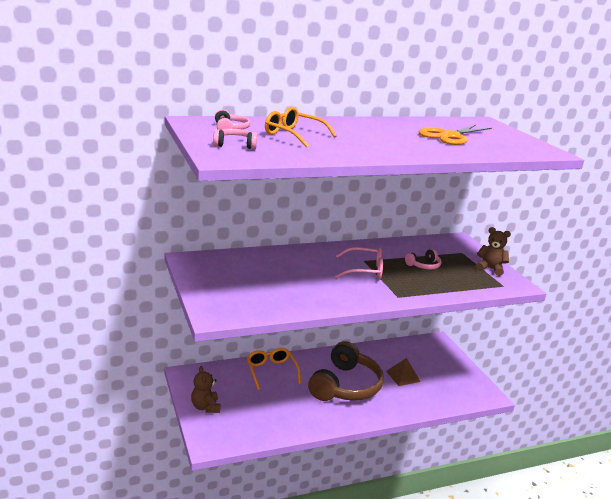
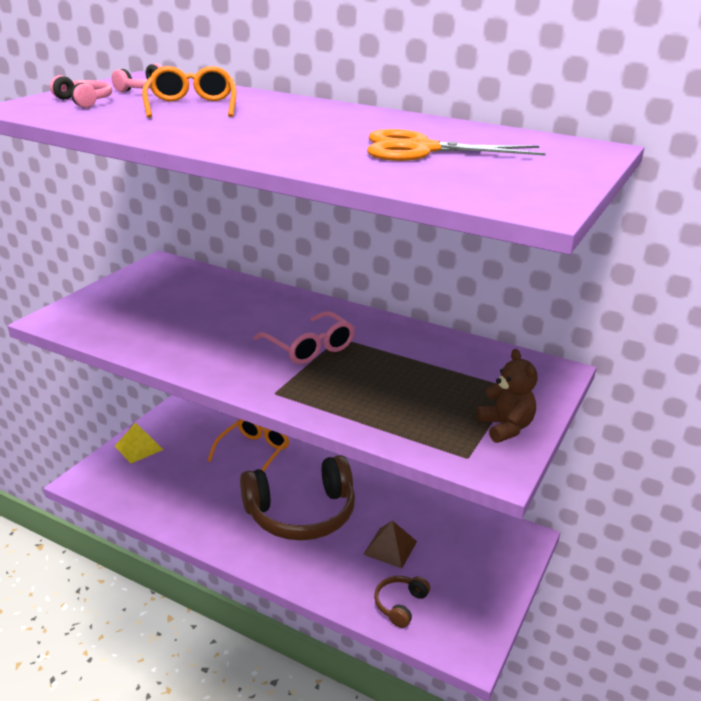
camera: 50 degrees right, 5 degrees up
(205, 407) = (138, 448): brown teddy bear -> yellow pyramid
(424, 265) = (406, 377): pink headphones -> none
(443, 396) = (400, 604): none -> brown headphones

